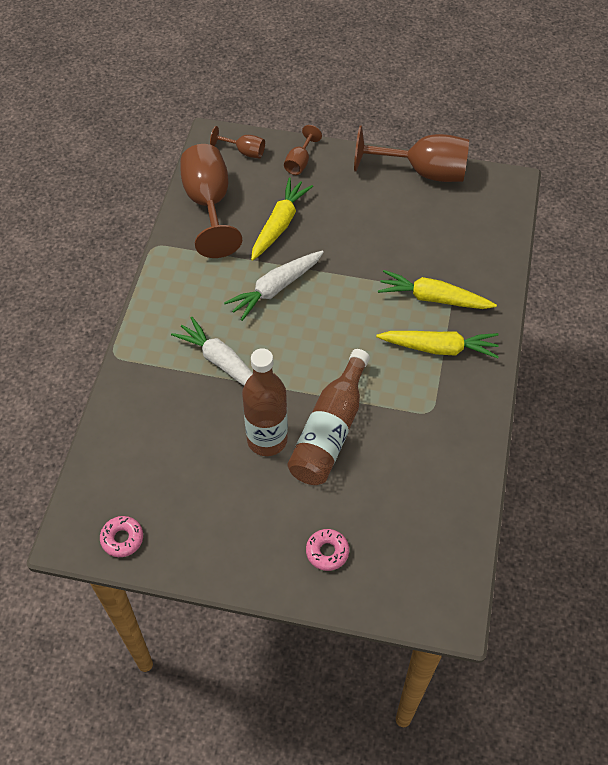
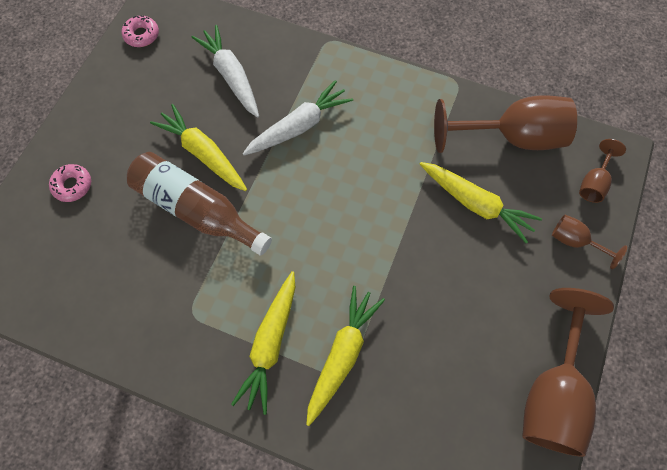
camera: 100 degrees right, 10 degrees up
(267, 439) = (203, 153): brown bottle -> yellow carrot
(275, 289) = (384, 186): white carrot -> white carrot (231, 76)

